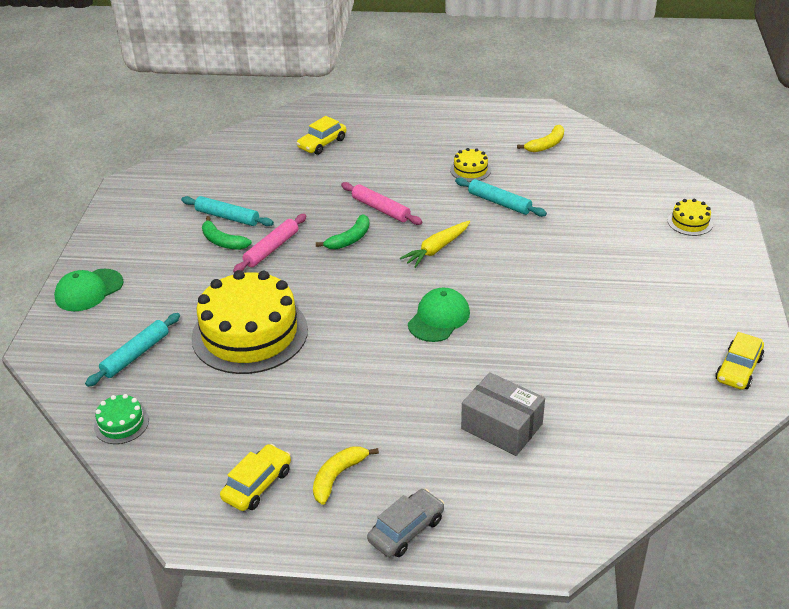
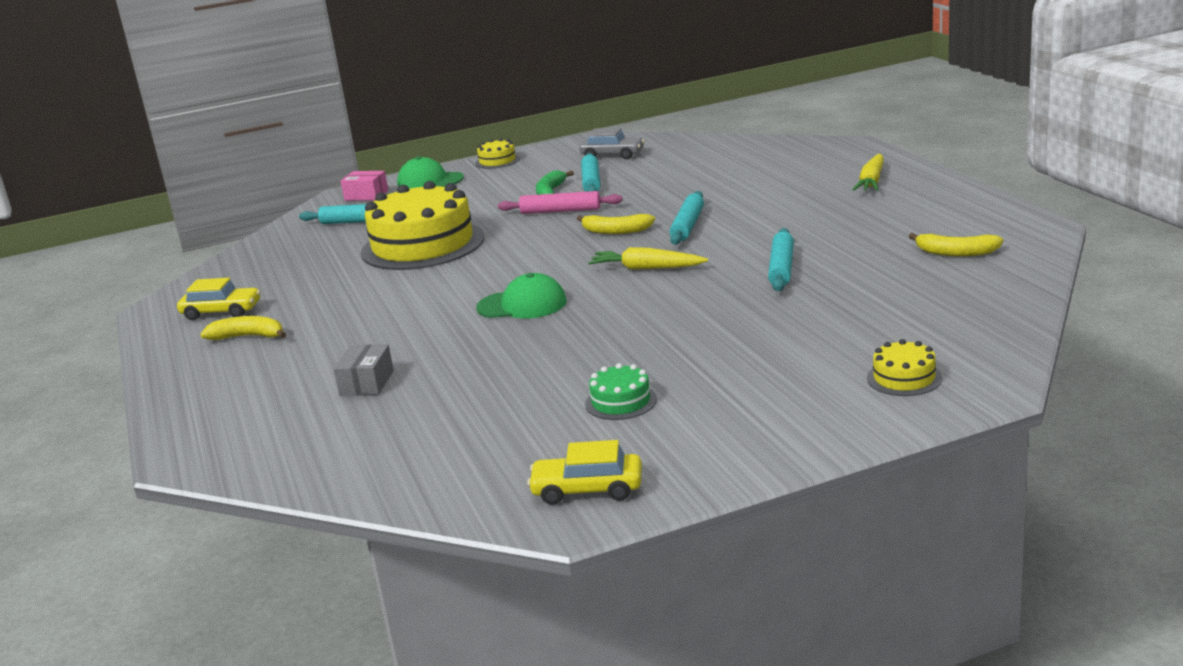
camera: 65 degrees right, 15 degrees down
(68, 335) = (366, 195): none -> pink box
(121, 424) = (269, 246): green cake -> green cake (621, 402)
(322, 143) = (774, 169): yellow car -> none
(349, 239) = (615, 231): green banana -> yellow banana
(380, 209) = (688, 225): pink rolling pin -> turquoise rolling pin
(399, 124) = (871, 181): none -> yellow carrot
(406, 530) = (191, 384): grey car -> grey car (612, 155)
(470, 170) = (829, 236): yellow cake -> yellow cake (497, 161)
(502, 426) = (367, 383): grey box -> grey box, size x0.65

